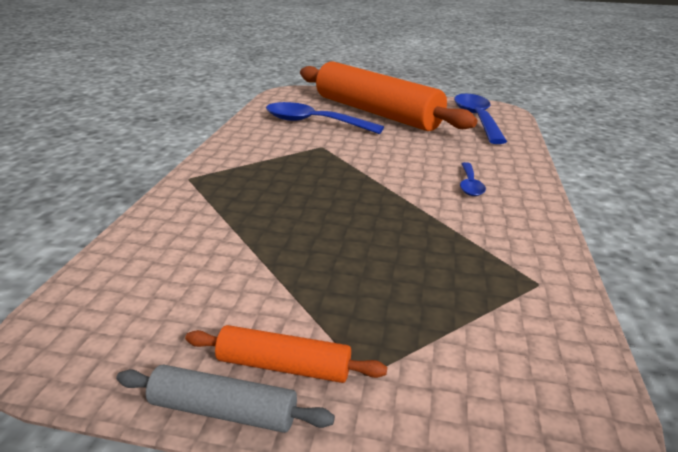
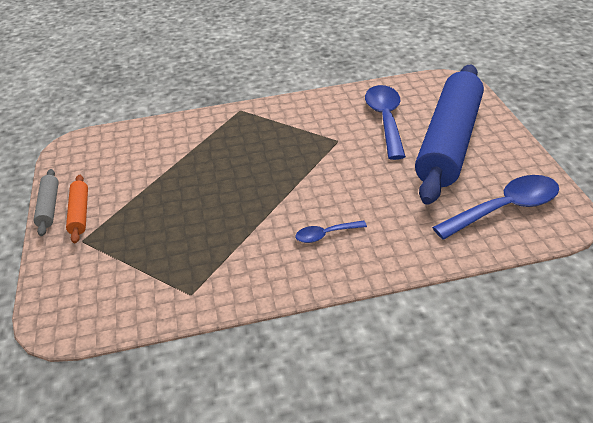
camera: 70 degrees right, 10 degrees up
(376, 112) = (449, 142): orange rolling pin -> blue rolling pin

